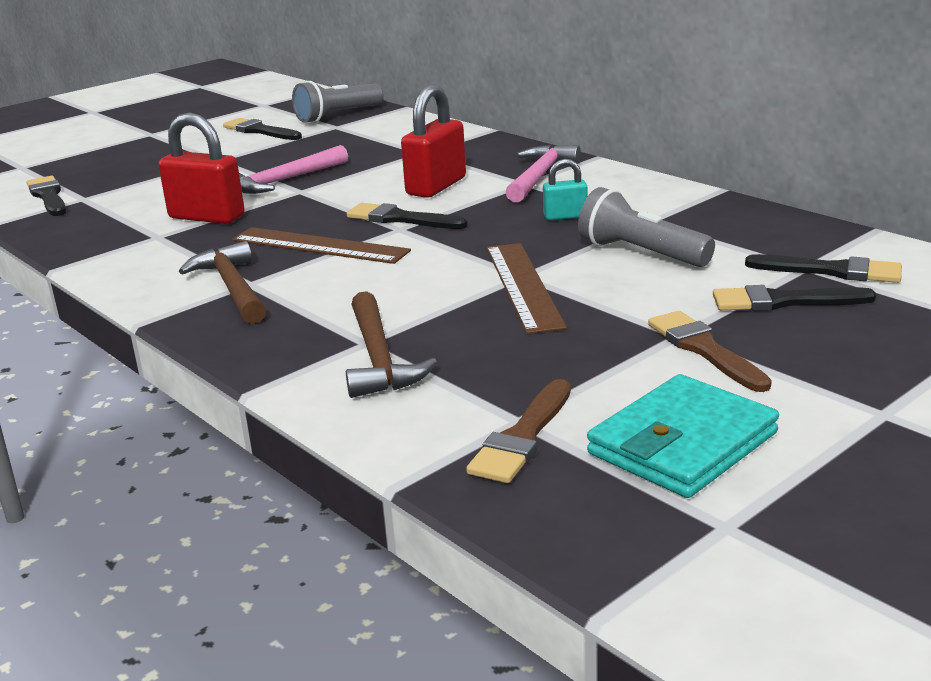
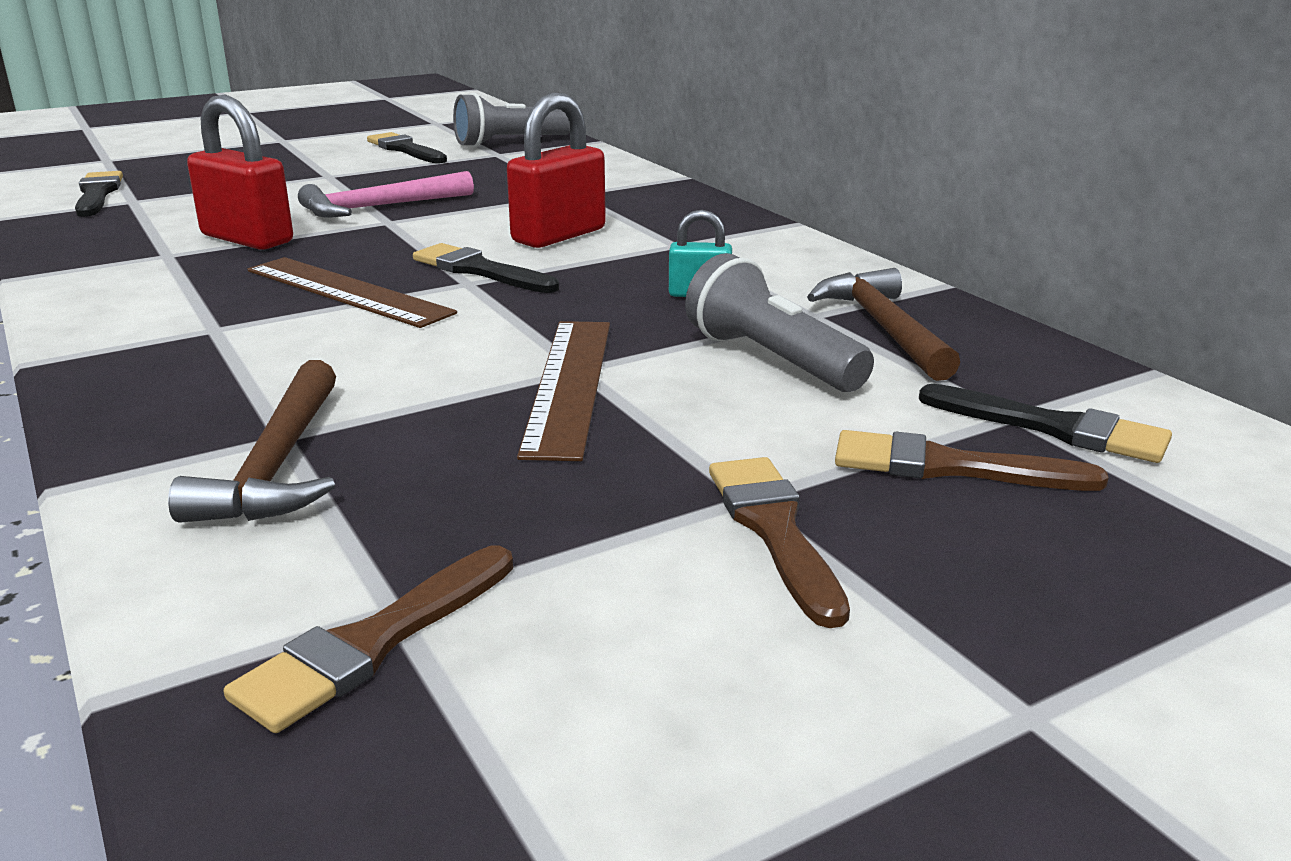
camera: 10 degrees right, 0 degrees up
(232, 287) = (187, 331): brown hammer -> brown hammer (884, 328)
(539, 176) = (702, 239): pink hammer -> none
(682, 443) = (628, 709): turquoise wallet -> none
(783, 301) = (949, 467): black brush -> brown brush

